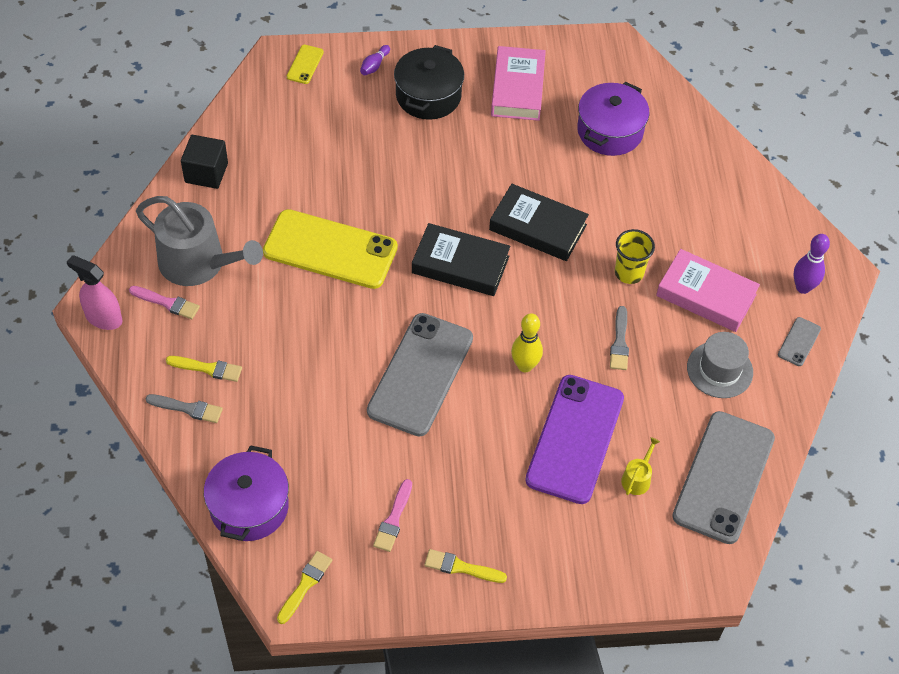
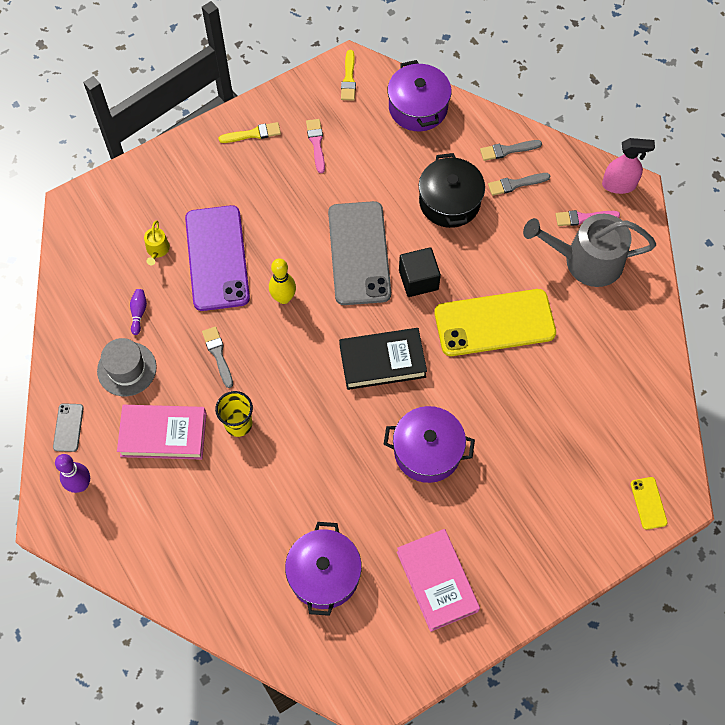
camera: 155 degrees right, 10 degrees up
(206, 173) = (644, 343): black cube -> black cube (418, 280)
(207, 368) = (515, 184): yellow brush -> grey brush
(374, 65) = (585, 537): purple bowling pin -> purple bowling pin (138, 313)
(428, 96) = (514, 526): black pot -> black pot (449, 202)
(465, 177) = (427, 451): none -> purple pot
(538, 227) = (337, 431): black book -> none
(723, 477) = (92, 281): grey phone -> none

